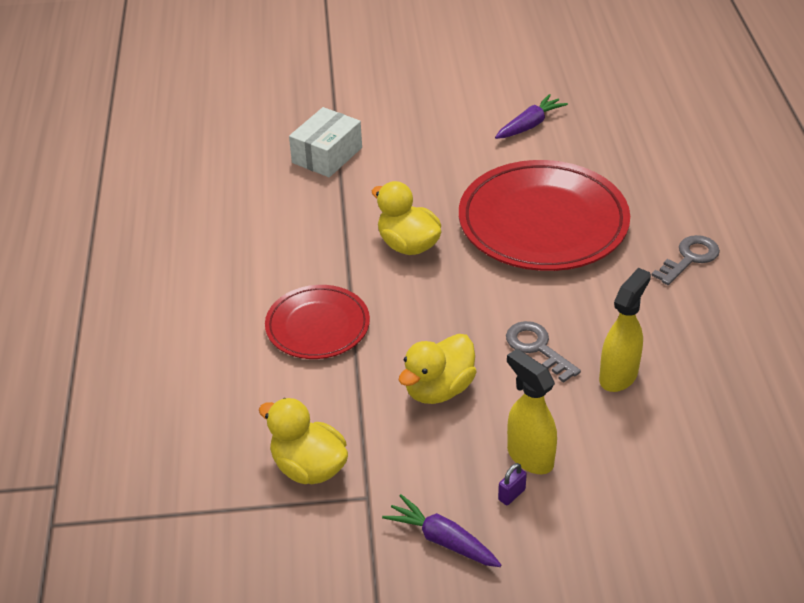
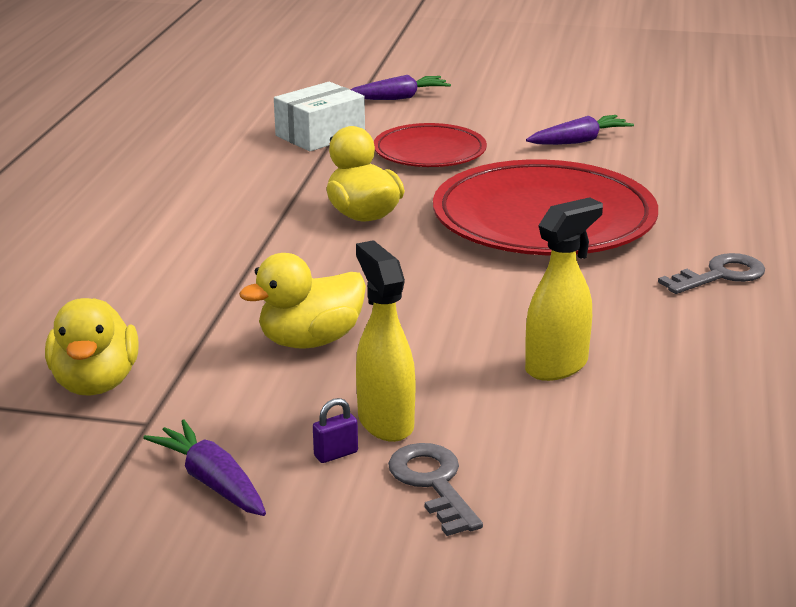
camera: 15 degrees right, 15 degrees down
(309, 467) = (96, 383): yellow duck -> yellow duck turned 150 degrees counterclockwise
(317, 326) = (203, 265): red plate -> red plate (429, 152)
(366, 96) = (399, 98): none -> purple carrot
(537, 348) = (464, 324): grey key -> grey key (433, 483)

